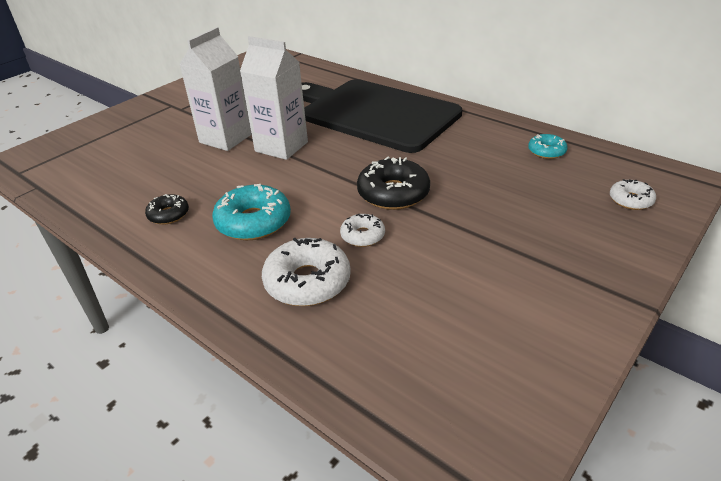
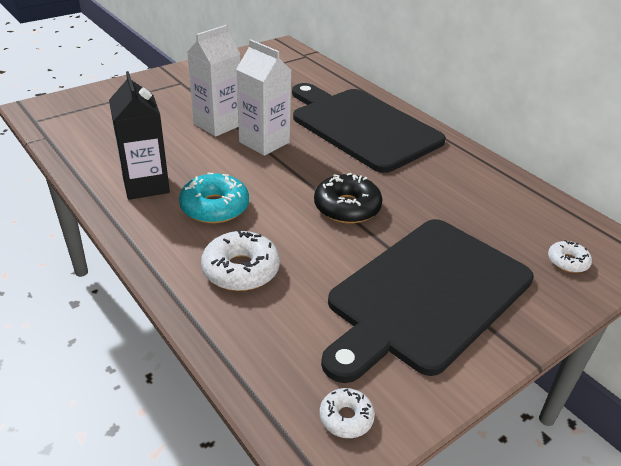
camera: 10 degrees right, 0 degrees up
(168, 215) = (146, 185): black donut -> black carton
(362, 236) = (304, 240): white donut -> white donut (346, 418)
(513, 264) = (426, 296): none -> black cutting board
(546, 151) = (509, 197): turquoise donut -> none

